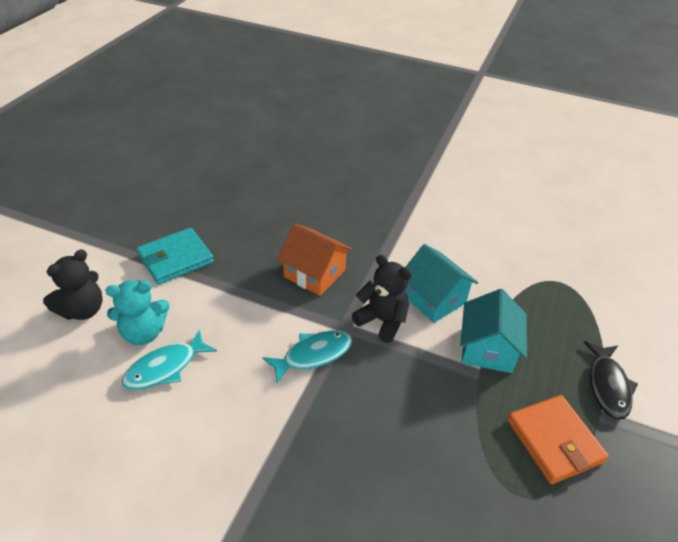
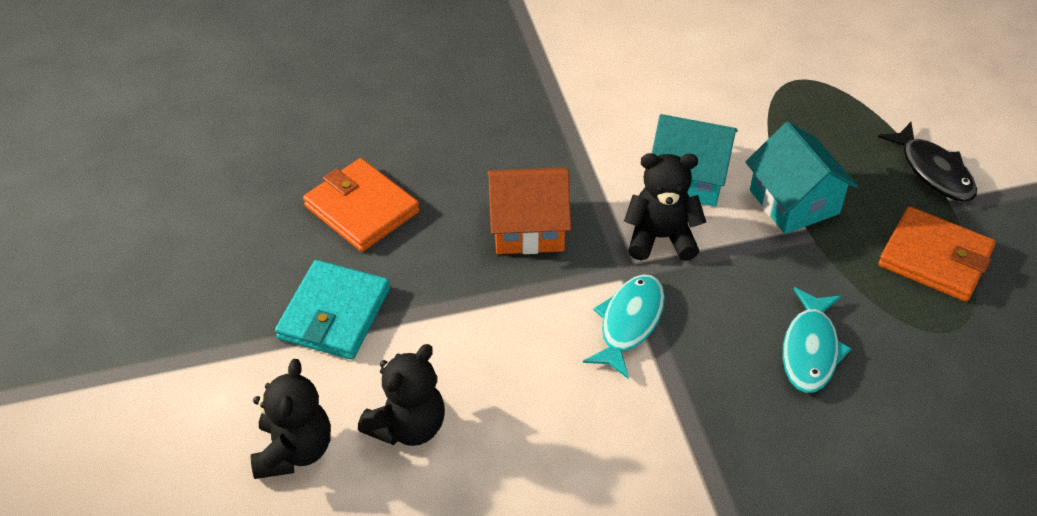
camera: 35 degrees left, 5 degrees up
(143, 333) = (408, 426): turquoise teddy bear -> black teddy bear
(165, 367) = (482, 446): turquoise fish -> turquoise fish (810, 350)
(244, 219) = (361, 209): none -> orange wallet

